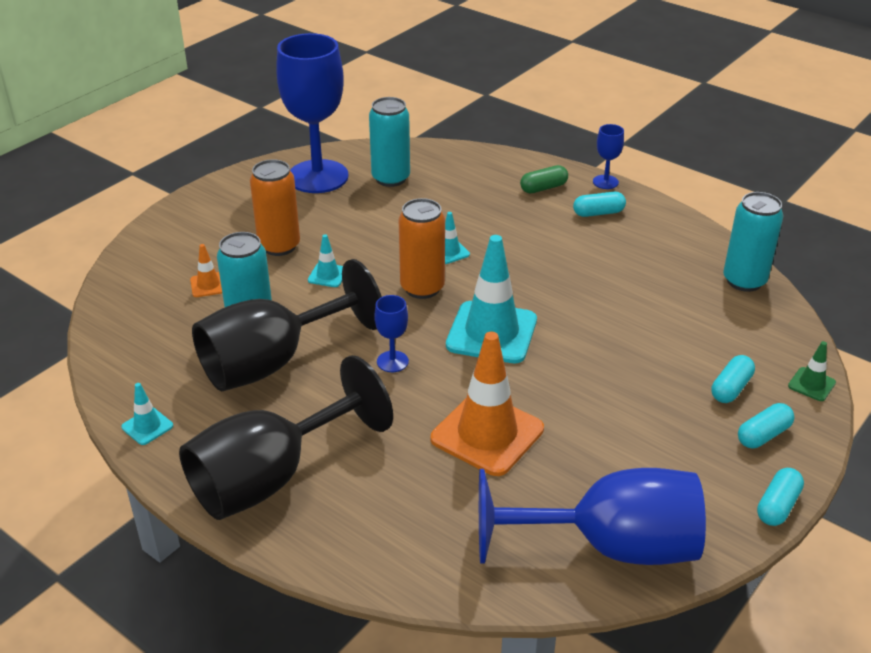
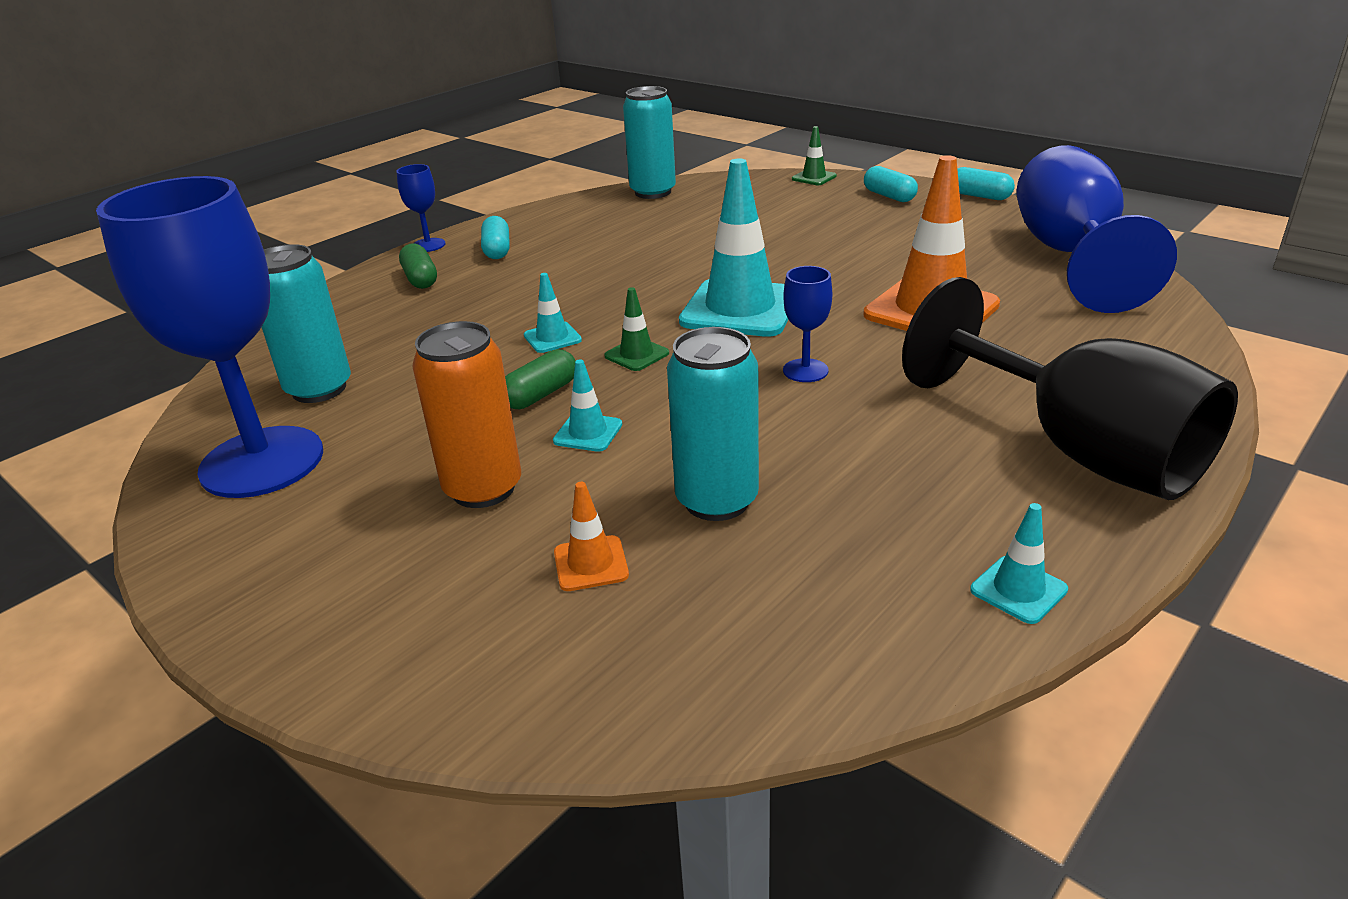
camera: 85 degrees left, 5 degrees down
(272, 362) = (819, 469): black goblet -> none
(374, 254) = (541, 394): none -> green capsule
(422, 288) = (636, 355): orange can -> green traffic cone
(731, 388) = (825, 204): turquoise capsule -> none

